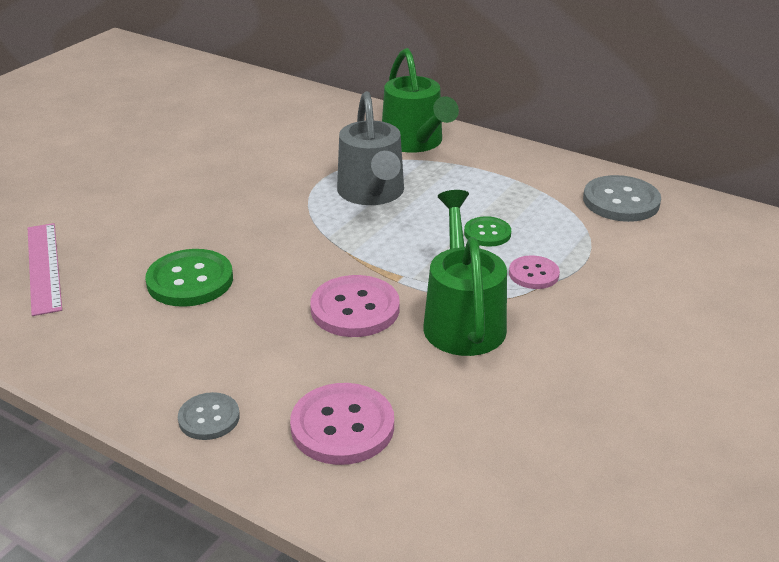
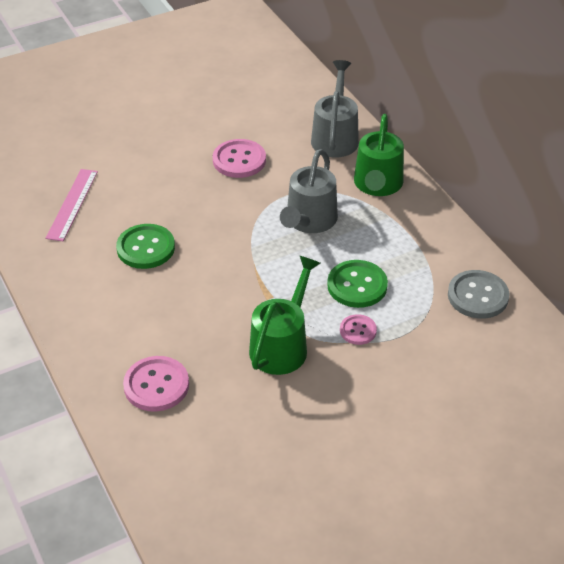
camera: 30 degrees right, 10 degrees up
(209, 418) = (92, 348): grey button -> none
(327, 116) = (335, 136): none -> grey watering can
(355, 309) = (225, 309): pink button -> pink button (239, 160)
(487, 233) = (357, 285): green button -> green button, size x1.69

